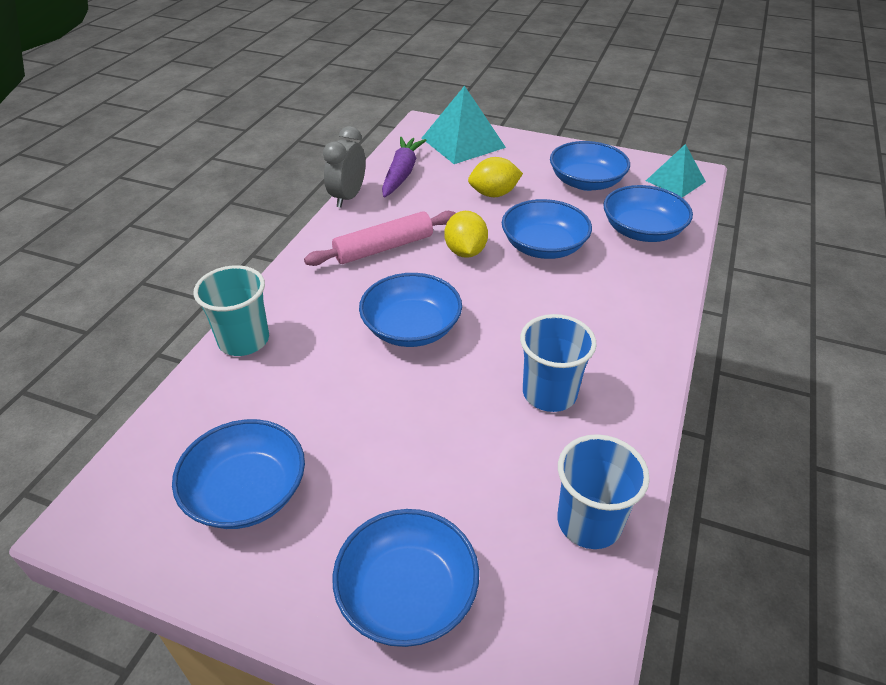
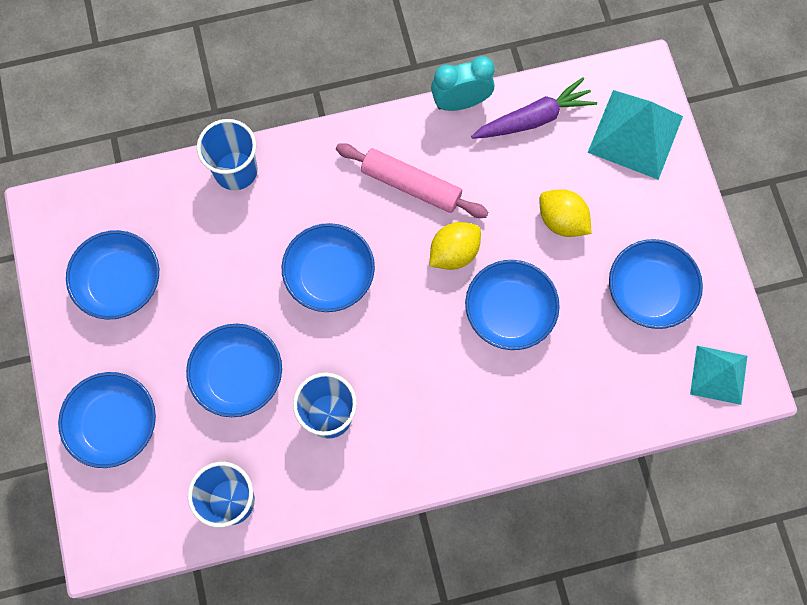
camera: 55 degrees right, 30 degrees up
(244, 340) = (235, 171): turquoise cup -> blue cup
(348, 197) = (460, 102): grey clock -> turquoise clock
(642, 231) = (599, 384): blue bowl -> blue bowl (238, 376)

